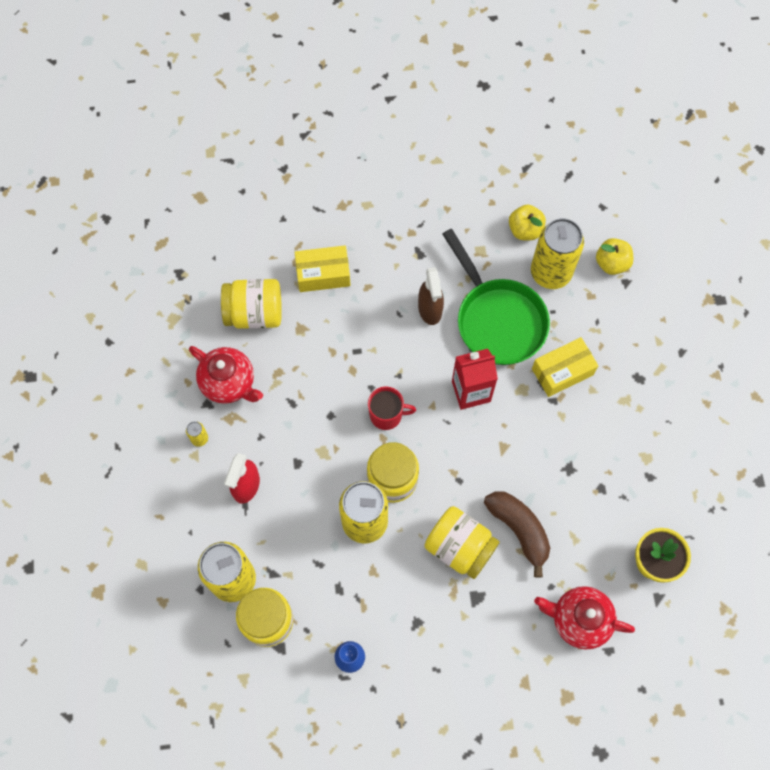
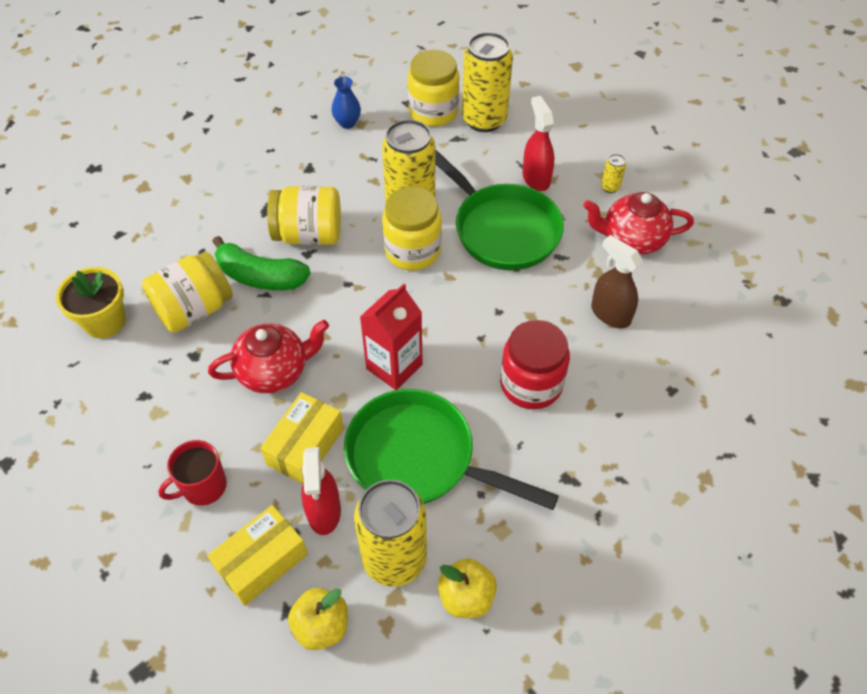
camera: 145 degrees right, 15 degrees down
(254, 313) = (674, 309): yellow jar -> yellow jar (194, 309)
(313, 455) = (501, 229): none -> green pan
(323, 274) = (648, 387): yellow box -> yellow box (262, 562)
(387, 415) = (462, 297): red mug -> red mug (203, 486)
(393, 322) = (531, 384): none -> red jar
(430, 309) = (503, 422): brown spray bottle -> brown spray bottle (610, 314)
(519, 530) = (260, 276): brown banana -> green banana
(574, 323) = (324, 512): none -> red spray bottle
(579, 620) = (160, 241): red teapot -> red teapot (274, 371)

